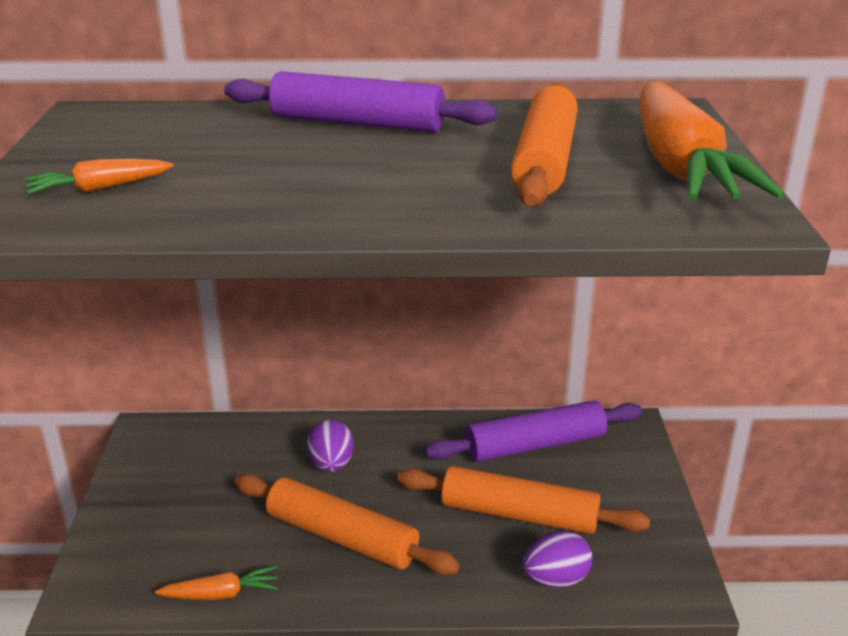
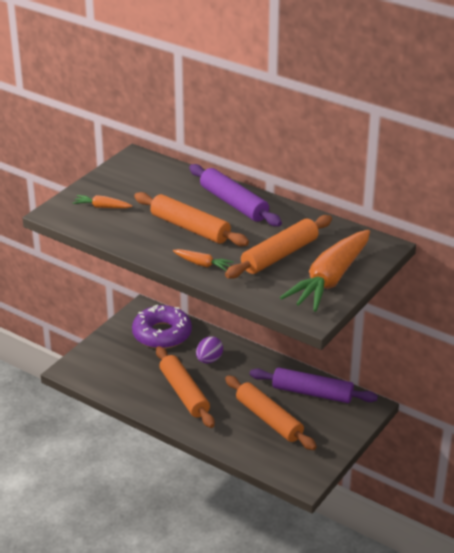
camera: 35 degrees right, 5 degrees up
(214, 458) = (162, 334): none -> purple donut
(221, 594) = (118, 393): orange carrot -> orange carrot (202, 264)
(327, 170) = (190, 228): none -> orange rolling pin
(556, 579) = (255, 451): purple egg -> none

